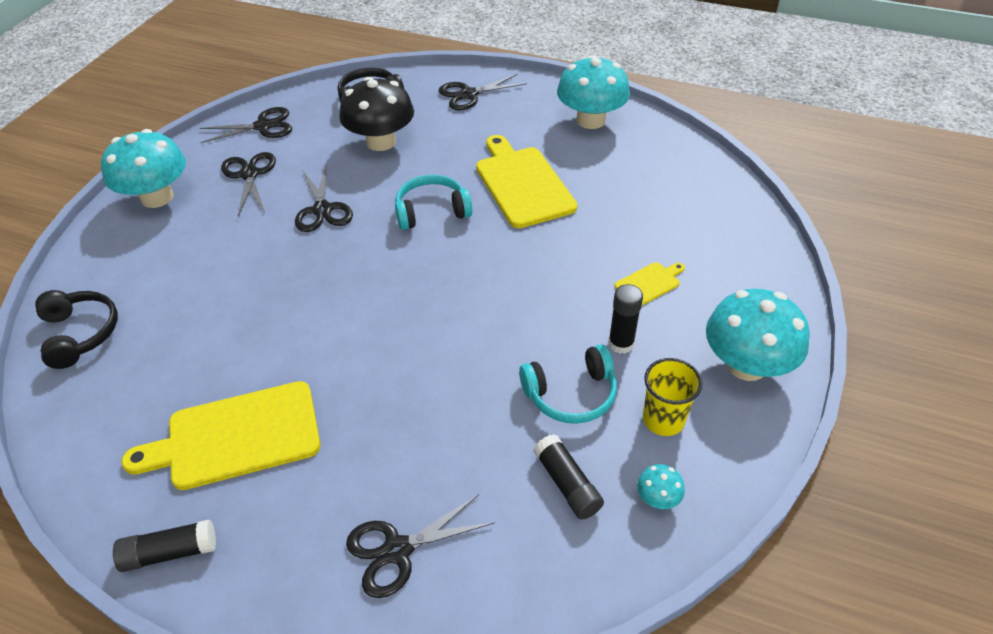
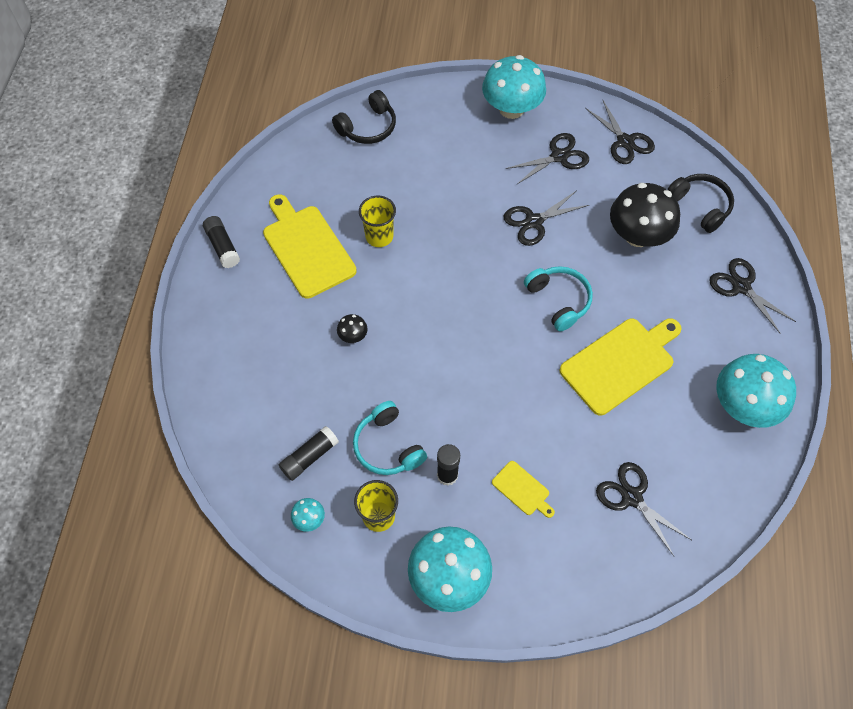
camera: 75 degrees right, 15 degrees up
(263, 351) = (379, 236): none -> yellow cup
(397, 550) = (243, 366): black scissors -> black scissors (632, 497)
(401, 405) = (353, 336): none -> black mushroom

